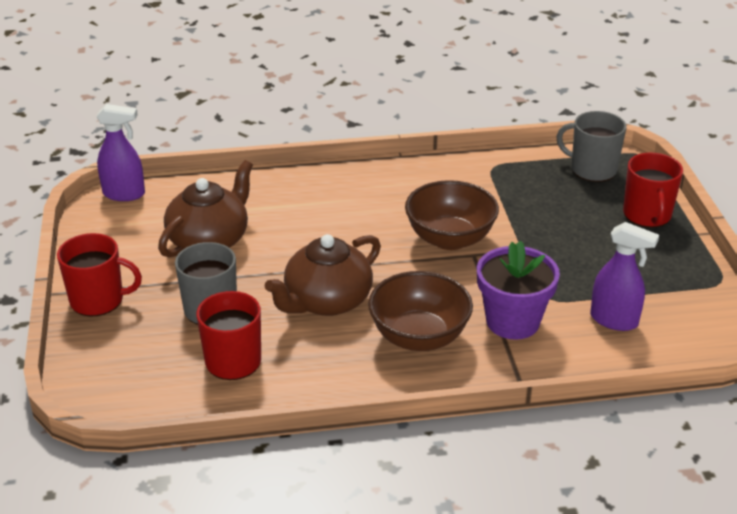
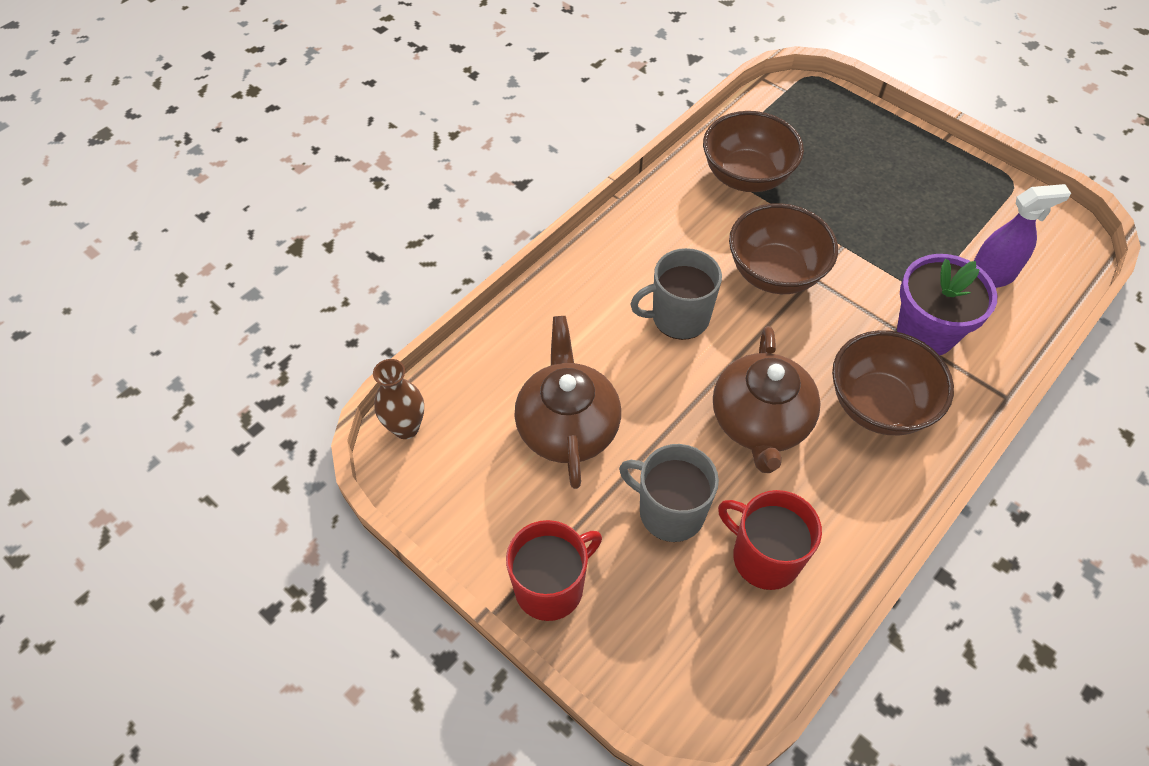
camera: 40 degrees left, 20 degrees up
(124, 194) = (406, 428): purple spray bottle -> brown vase
(506, 183) = (746, 176): none -> brown bowl
(592, 169) = (794, 116): grey mug -> grey mug (679, 317)
(647, 215) = (889, 143): red mug -> none

